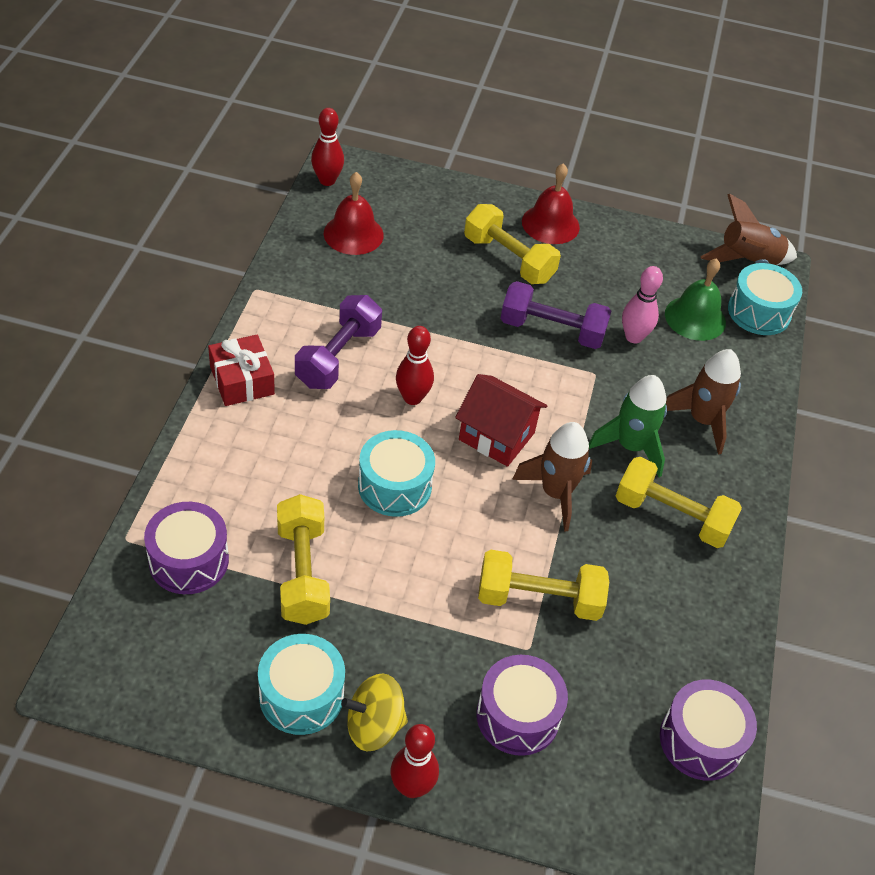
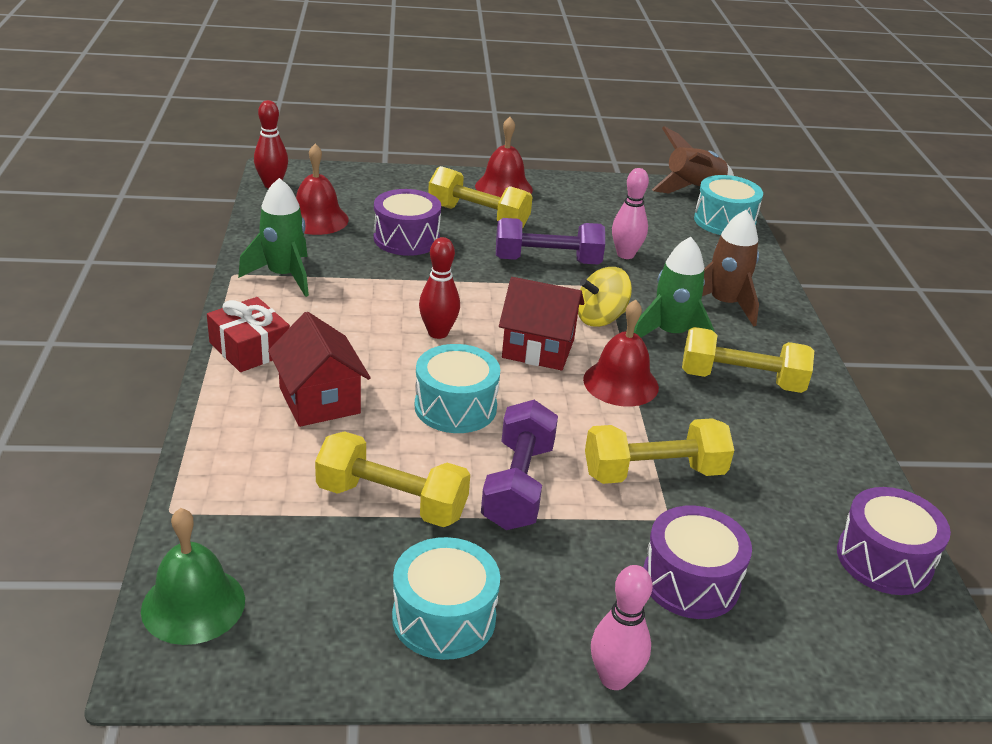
camera: 15 degrees left, 15 degrees down
(189, 560) = (254, 516): purple drum -> purple drum (406, 239)
(281, 452) = (319, 400): none -> red house
(299, 300) = (284, 276): none -> green rocket
(302, 573) = (392, 501): yellow dumbbell -> yellow dumbbell turned 45 degrees counterclockwise
(338, 357) = (345, 313): purple dumbbell -> purple dumbbell (518, 485)
(374, 726) = (541, 628): yellow spinning top -> yellow spinning top (600, 318)
(412, 787) = (614, 678): red bowling pin -> pink bowling pin
(555, 493) = (621, 383): brown rocket -> red bell
(695, 318) = (672, 233): green bell -> green bell (193, 604)

